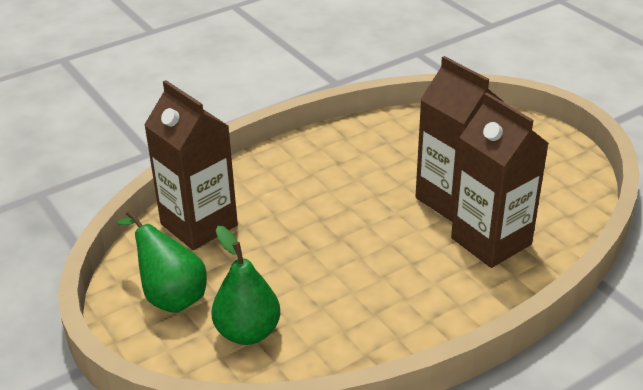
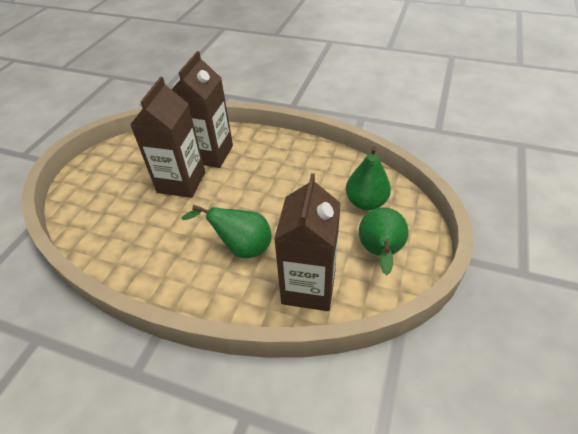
camera: 125 degrees left, 10 degrees up
(298, 204) = (241, 247): none -> green pear

